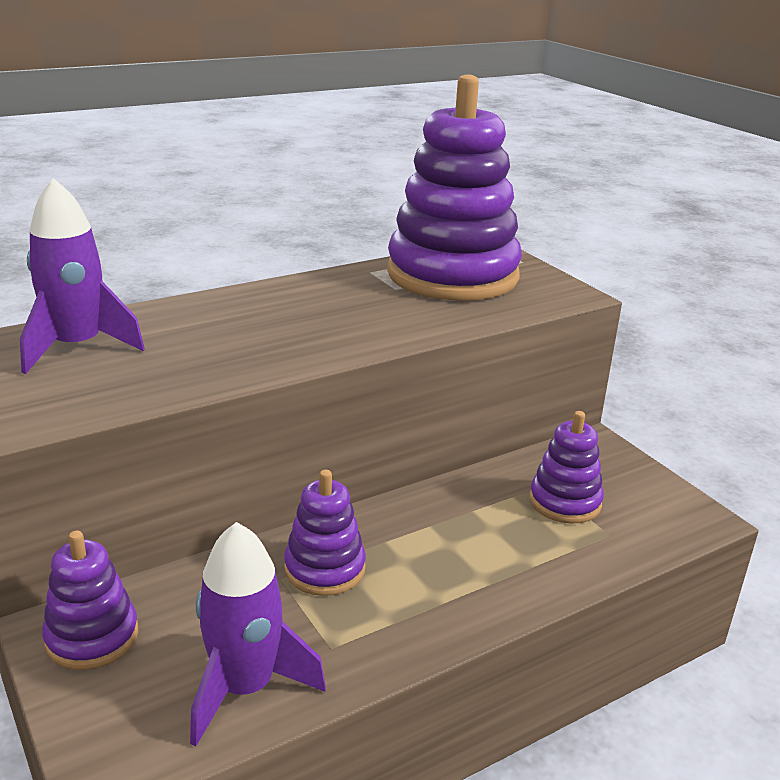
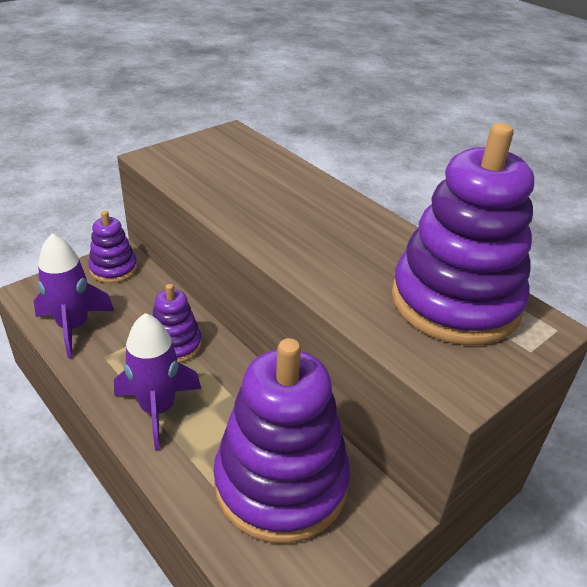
camera: 80 degrees right, 10 degrees up
(77, 347) = (243, 159): purple rocket -> purple rocket (157, 409)
(565, 502) = (281, 483): purple stacking toy -> purple stacking toy, size x2.05

